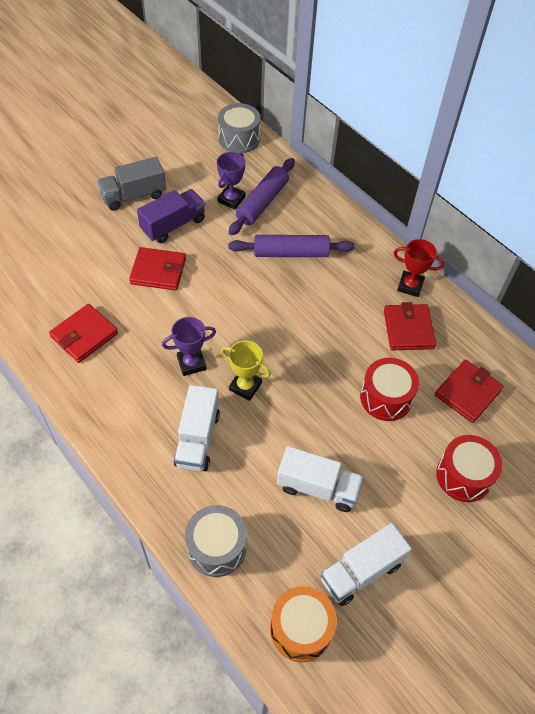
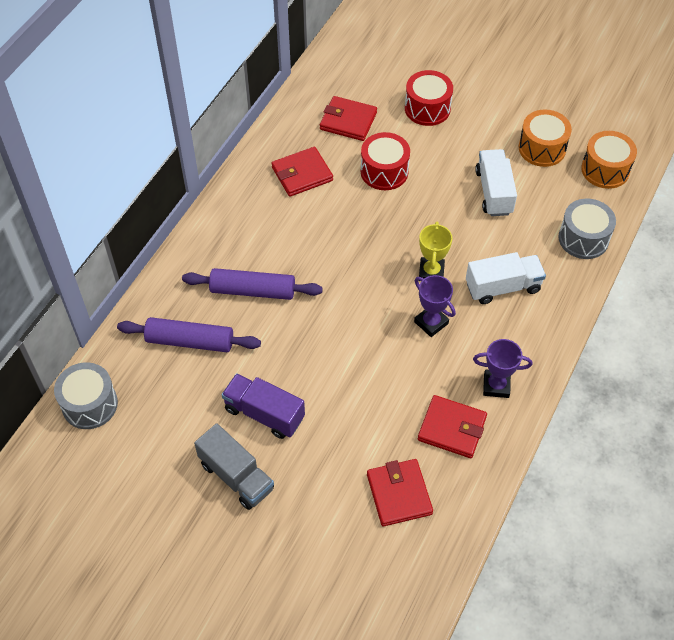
camera: 110 degrees left, 0 degrees up
(158, 271) = (336, 399): red wallet -> red wallet (399, 494)
(231, 199) = (198, 373): purple trophy -> purple trophy (496, 385)
(291, 253) = (253, 291): purple rolling pin -> purple rolling pin turned 60 degrees counterclockwise
(361, 571) = (542, 148): white truck -> orange drum
(410, 286) = (249, 185): red trophy -> none

